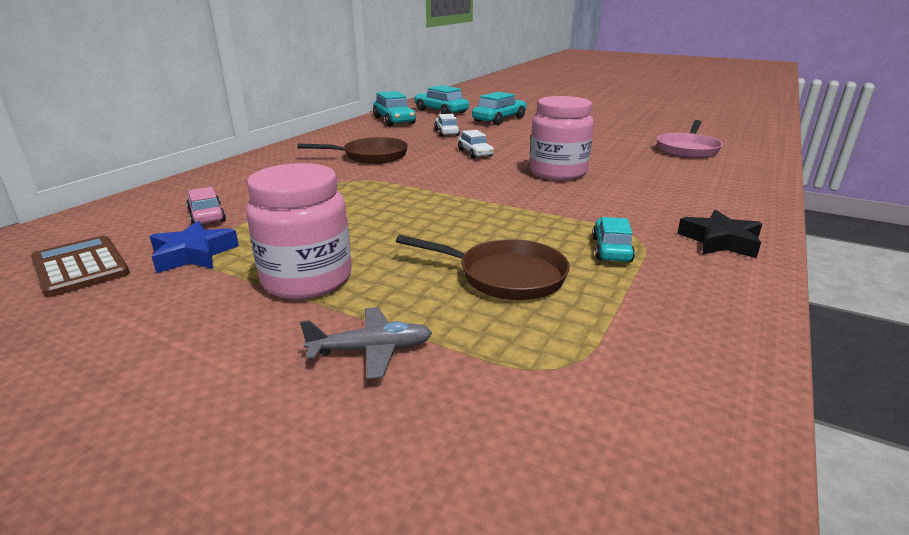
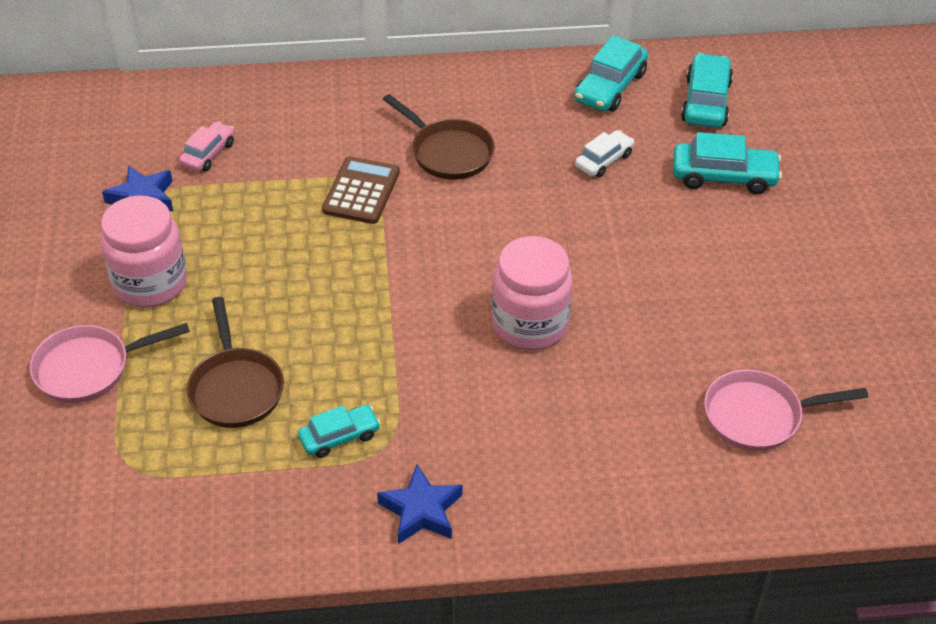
camera: 55 degrees right, 20 degrees up
(80, 267) = (86, 160): brown calculator -> brown calculator (361, 191)
(371, 350) = (89, 368): grey plane -> pink pan
(475, 153) = (539, 226): white car -> none
(720, 241) = (421, 511): black star -> blue star

